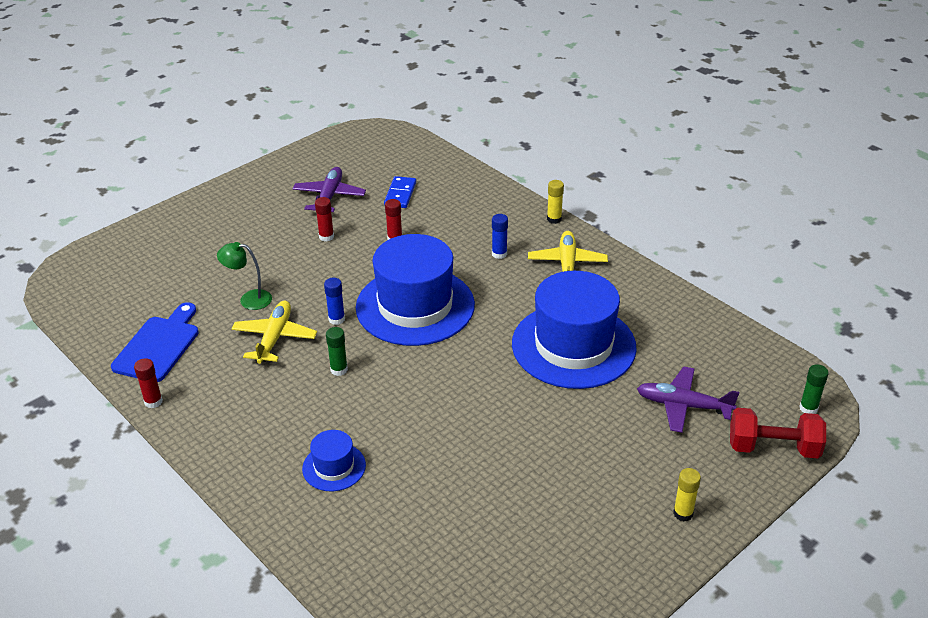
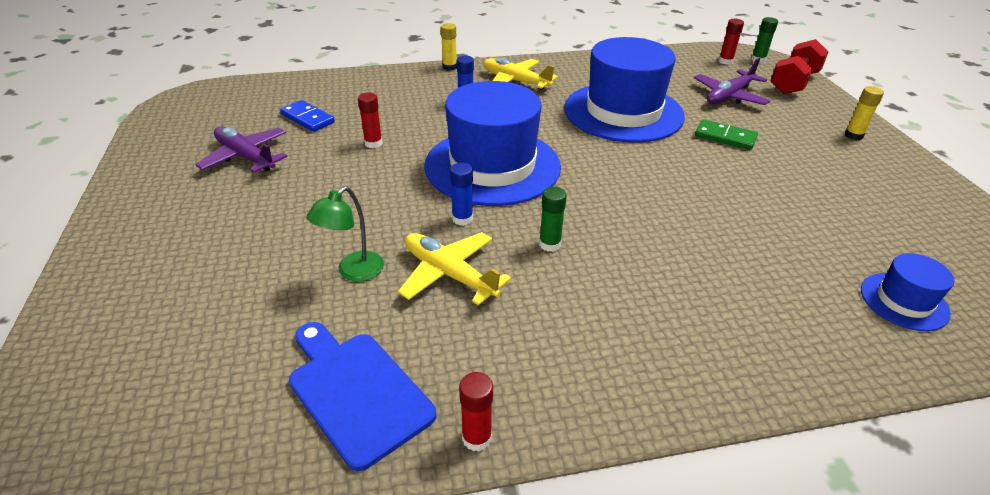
camera: 60 degrees left, 0 degrees up
(326, 237) = (312, 180): red glue stick -> red glue stick (725, 61)
(334, 467) = (713, 300): blue hat -> blue hat (904, 301)
(588, 421) = (725, 137): none -> green domino

